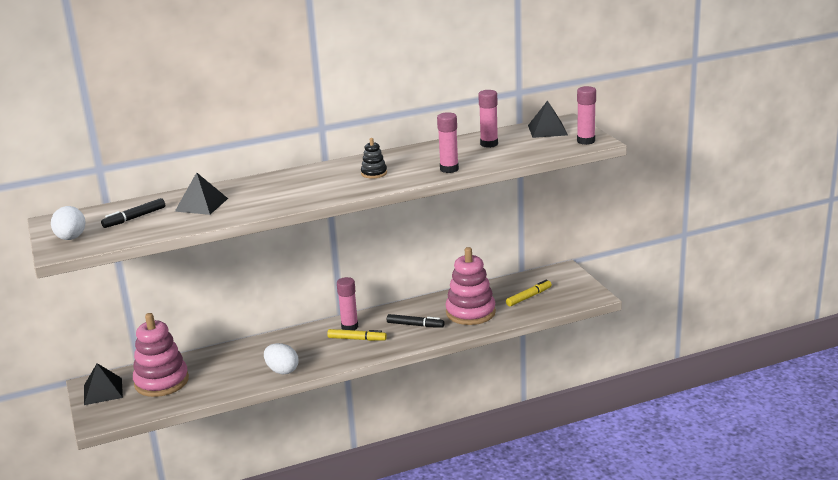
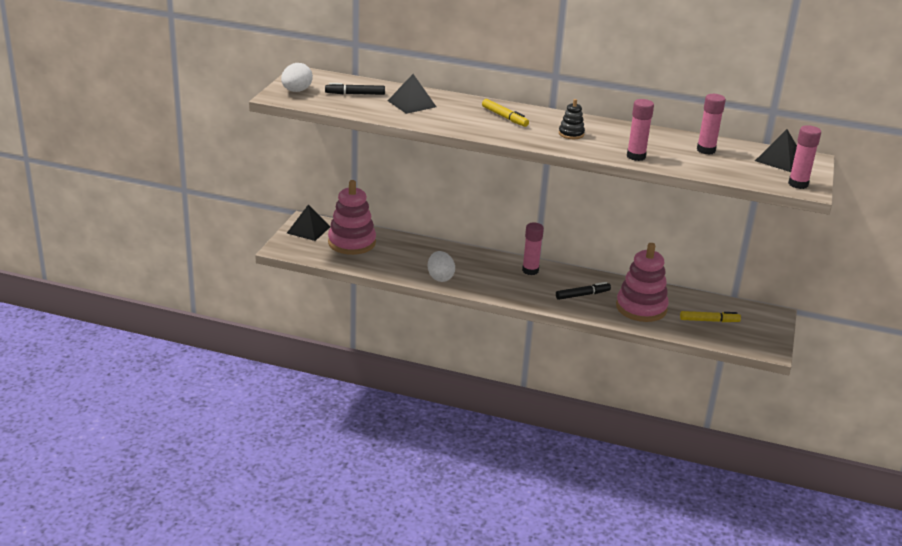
camera: 35 degrees right, 5 degrees up
(357, 339) = (523, 282): yellow marker -> yellow marker (504, 117)
(415, 325) = (582, 295): black marker -> black marker turned 75 degrees counterclockwise

